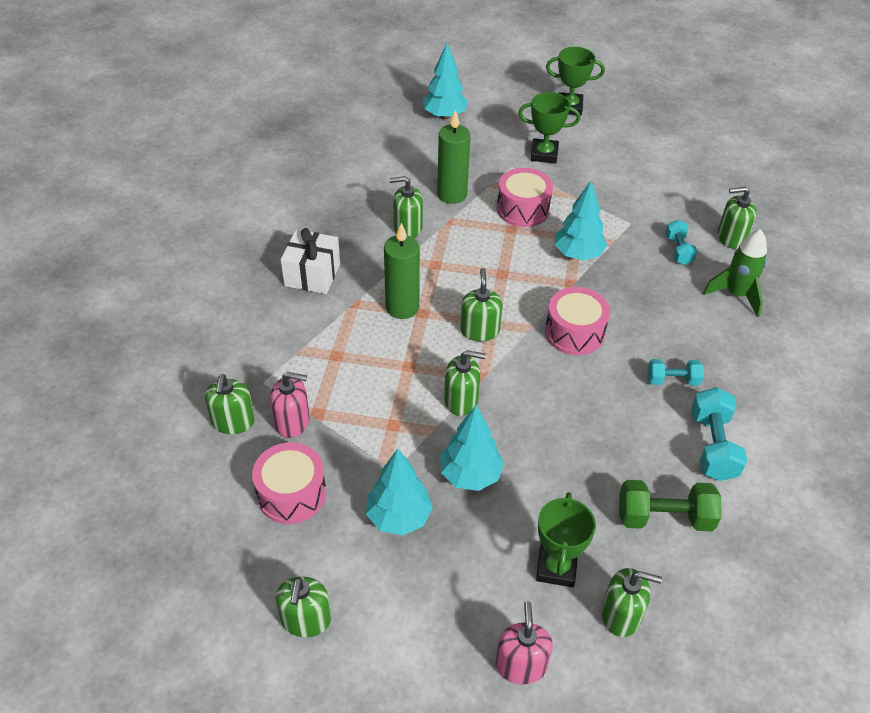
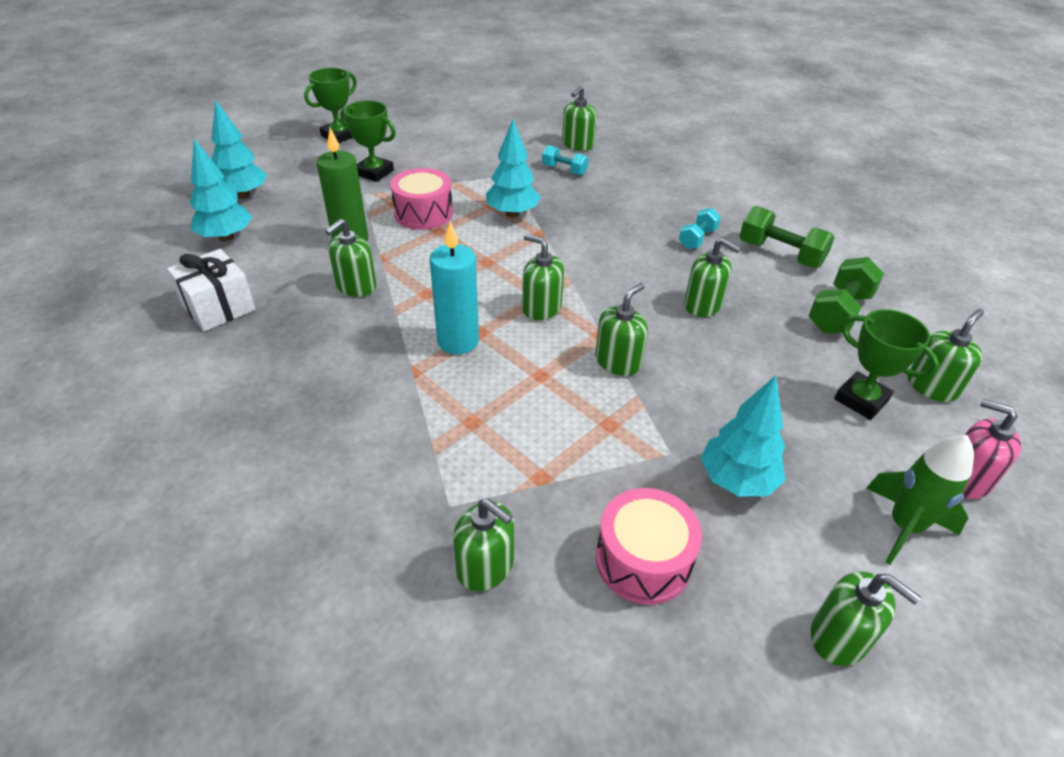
camera: 55 degrees left, 5 degrees down
(292, 421) = (535, 507): pink soap dispenser -> none
(312, 275) = (334, 383): white gift -> white gift (218, 307)
(402, 307) = (458, 341): green candle -> turquoise candle
(470, 475) = (716, 401): turquoise tree -> turquoise tree (226, 237)
(544, 154) = (374, 172): green trophy -> green trophy turned 75 degrees clockwise
(574, 332) = (599, 258): pink drum -> none
(579, 421) = (702, 305): none -> green soap dispenser
(713, 446) = (780, 254): turquoise dumbbell -> green dumbbell
(736, 295) = (637, 171): green rocket -> green rocket (904, 526)

